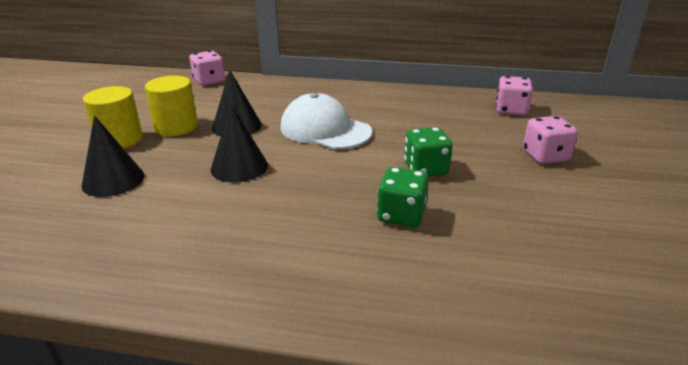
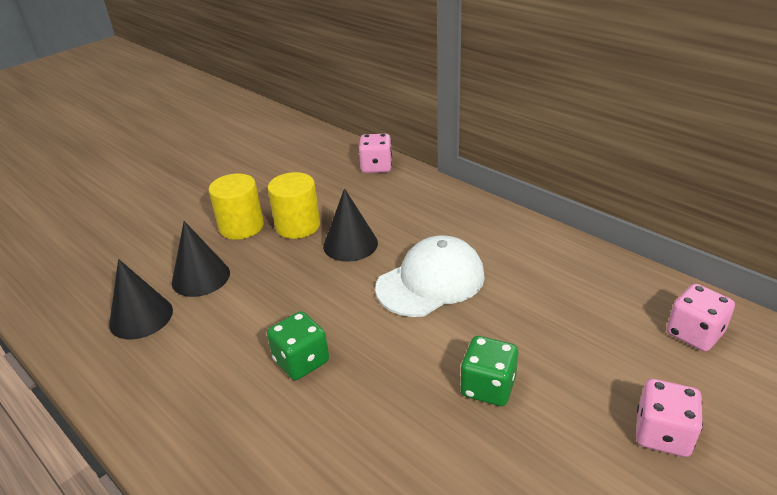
camera: 35 degrees right, 5 degrees up
(239, 167) = (308, 303): black cone -> black cone (141, 317)
(325, 130) = (431, 281): white cap -> white cap turned 75 degrees clockwise
(401, 215) = (401, 441): green dice -> green dice (301, 361)

